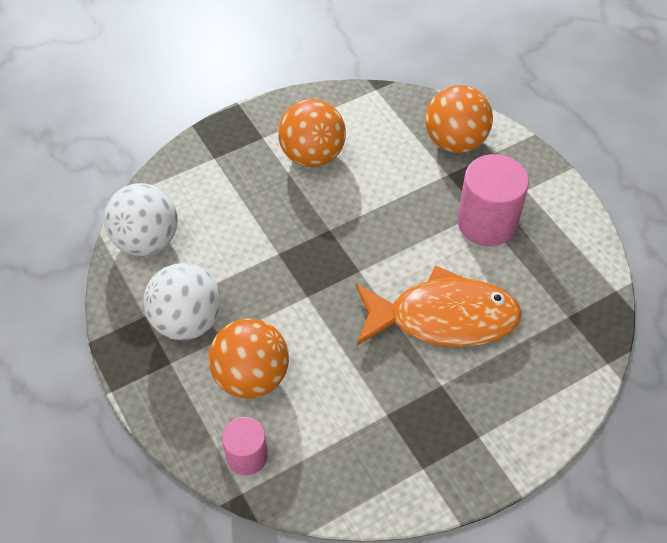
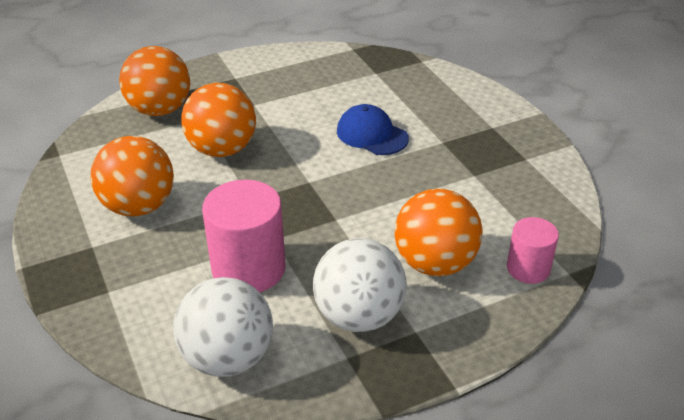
camera: 85 degrees left, 15 degrees down
(399, 198) = (222, 149): none -> orange ball
(443, 318) = (372, 135): orange fish -> blue cap
(487, 222) = (267, 101): pink cylinder -> pink cylinder (248, 268)

